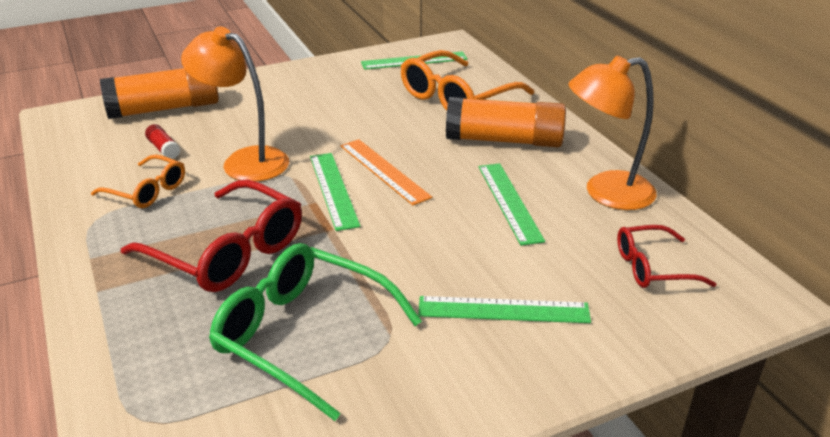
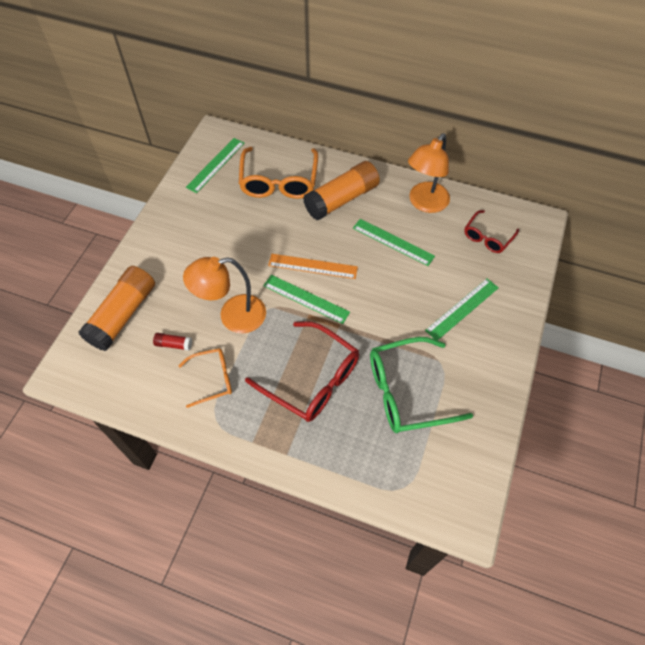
camera: 45 degrees left, 25 degrees up
(227, 252) = (312, 379): red glasses -> red glasses turned 45 degrees clockwise

